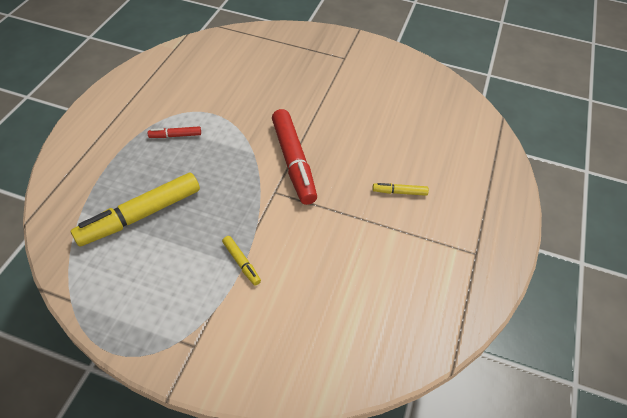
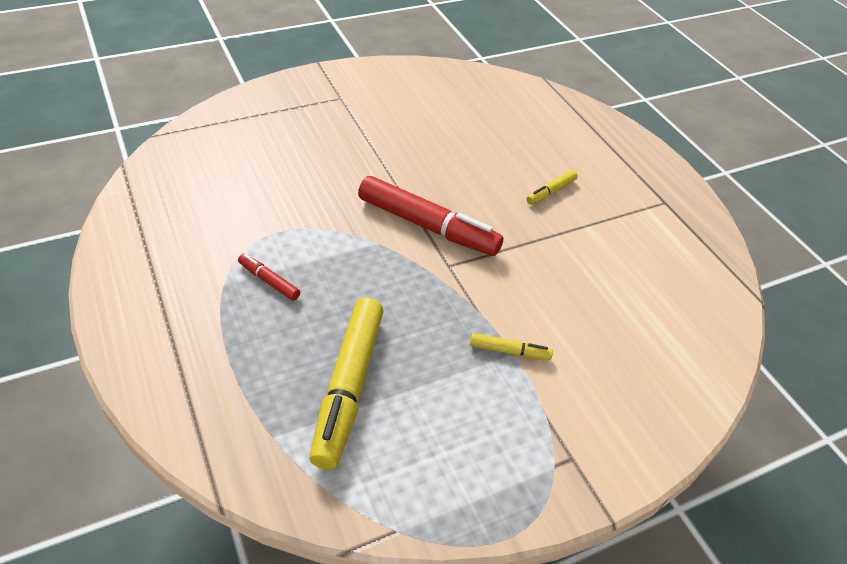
camera: 45 degrees left, 5 degrees down
(175, 136) = (269, 281): red marker -> red marker turned 90 degrees clockwise

